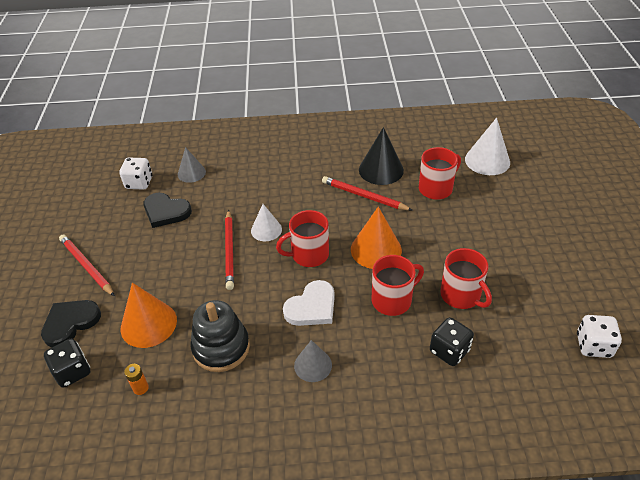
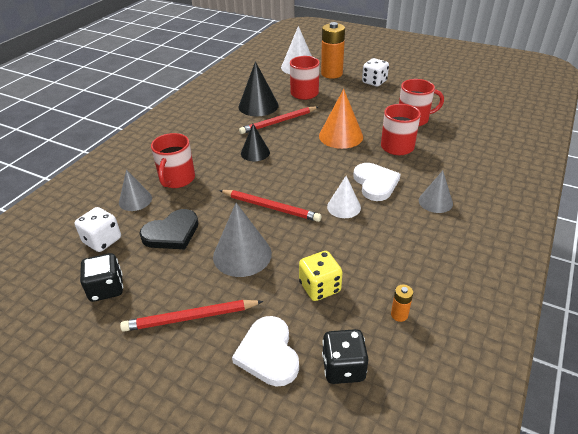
camera: 60 degrees left, 5 degrees down
(70, 323) = (268, 353): black heart -> white heart
(148, 324) = (319, 287): orange cone -> yellow dice
(162, 261) = (242, 255): none -> grey cone
(221, 347) = (384, 246): black stacking toy -> none
(266, 230) = (265, 179): white cone -> white cone (344, 207)
(301, 205) = (255, 153): none -> black cone
(309, 255) = (317, 167): red mug -> red mug (177, 179)
(449, 351) = (459, 140): black dice -> black dice (106, 289)
(499, 191) = (331, 74): none -> orange battery
(593, 345) = (485, 94): white dice -> white dice (374, 82)

